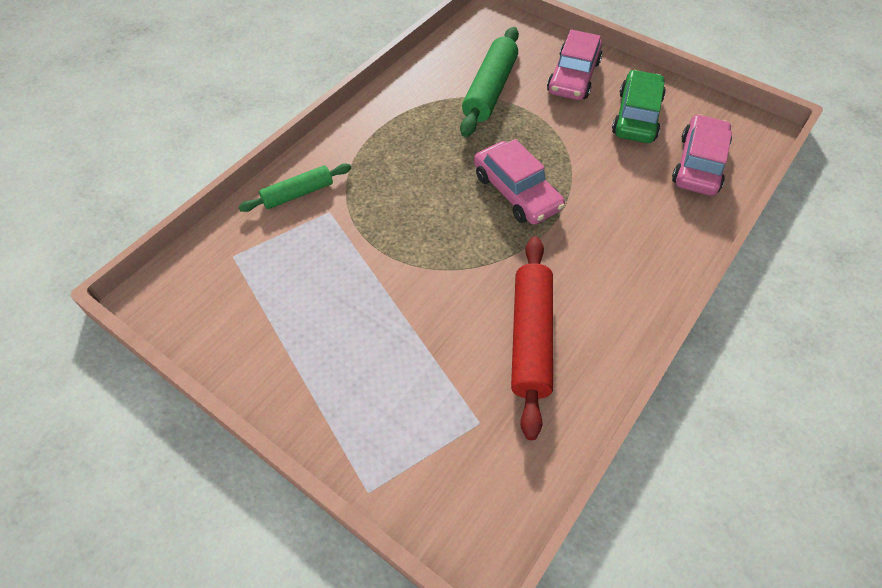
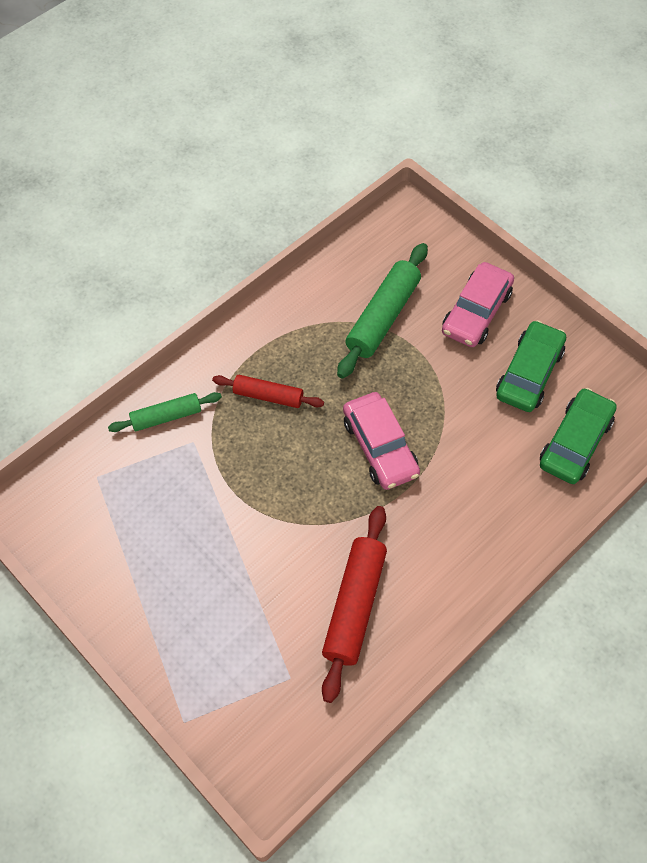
camera: 10 degrees right, 5 degrees up
(396, 164) = (268, 396): none -> red rolling pin
(699, 164) = (575, 442): pink car -> green car

